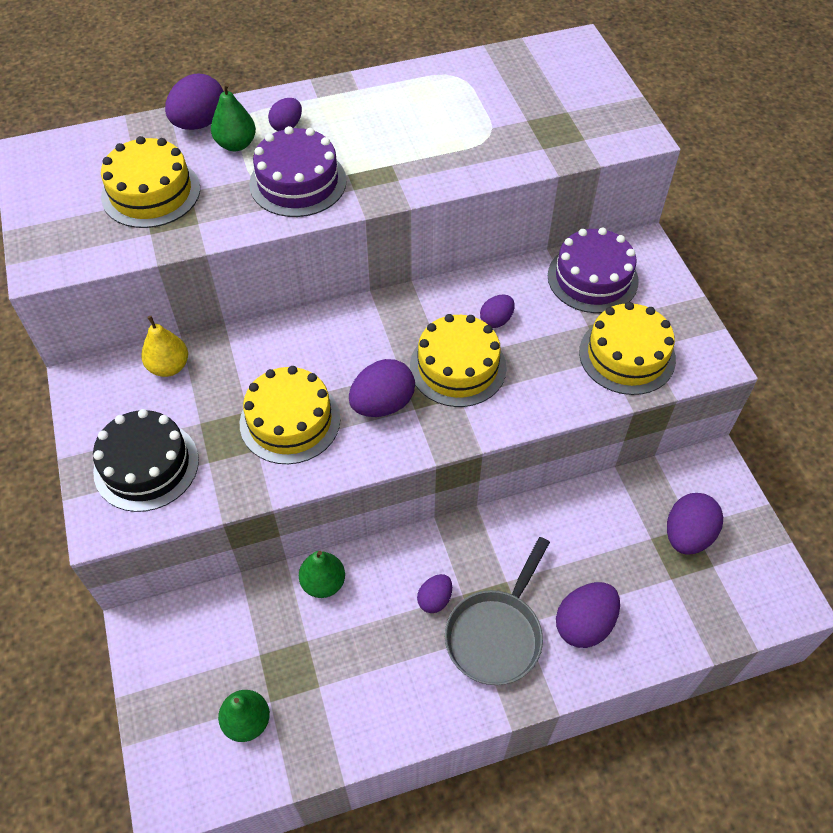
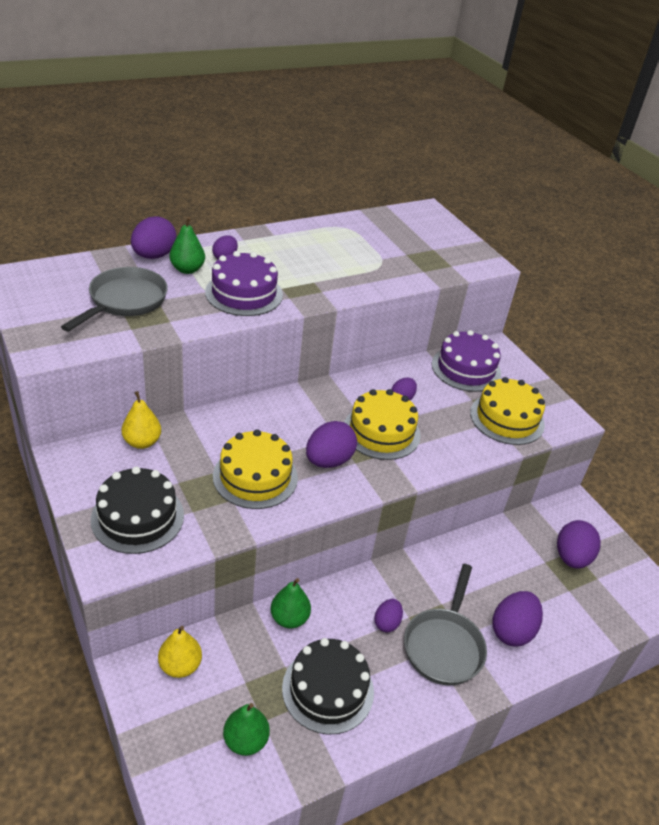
camera: 15 degrees left, 15 degrees down
(151, 192) = (125, 301): yellow cake -> grey pan
(193, 628) = (180, 666): none -> yellow pear
(349, 673) = (328, 689): none -> black cake

